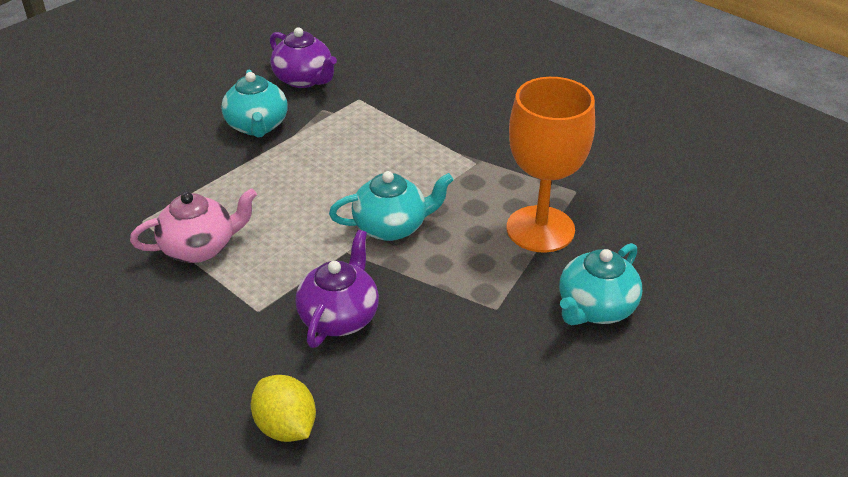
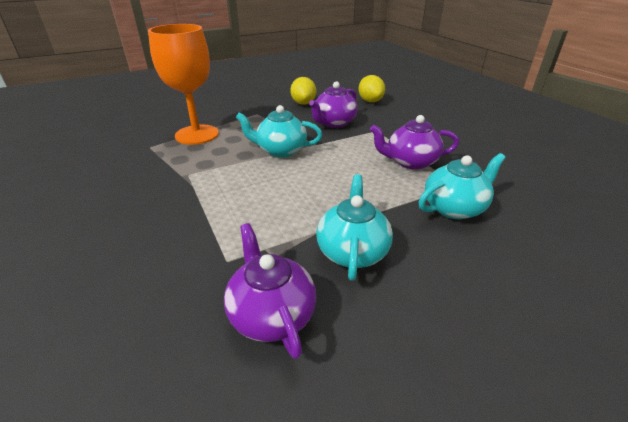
camera: 160 degrees left, 5 degrees down
(200, 247) = (410, 162): pink teapot -> purple teapot
(430, 374) = (303, 103): none -> yellow lemon
(595, 308) = (212, 107): turquoise teapot -> turquoise teapot (454, 208)

